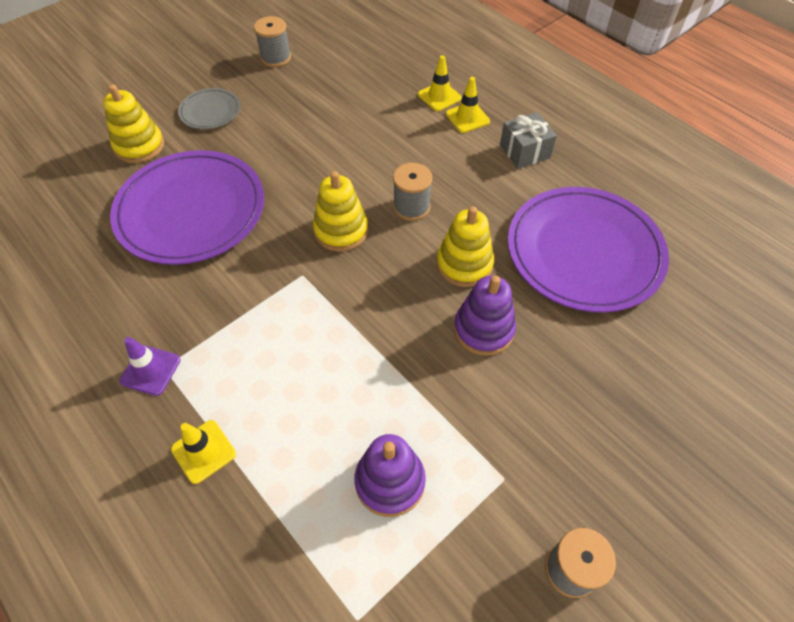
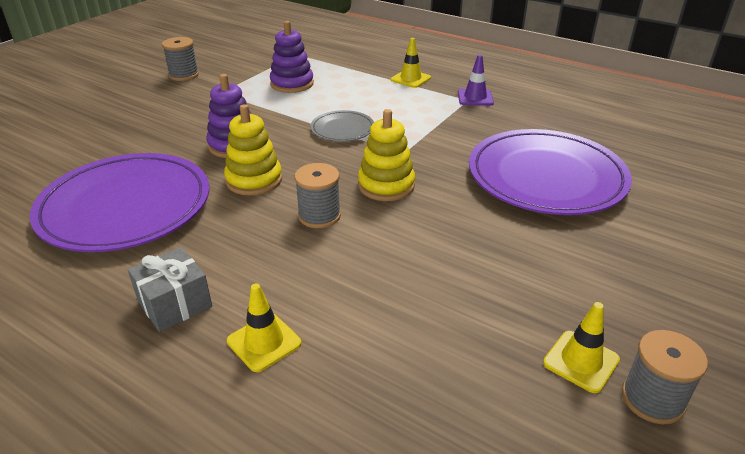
camera: 165 degrees right, 20 degrees down
(139, 146) = (674, 221): yellow stacking toy -> none
(210, 111) = (646, 278): grey plate -> grey plate (342, 129)
(439, 96) = (317, 374): yellow traffic cone -> yellow traffic cone (581, 361)

